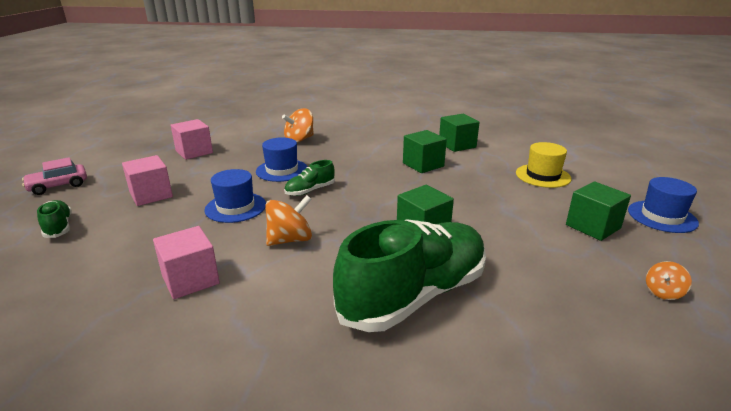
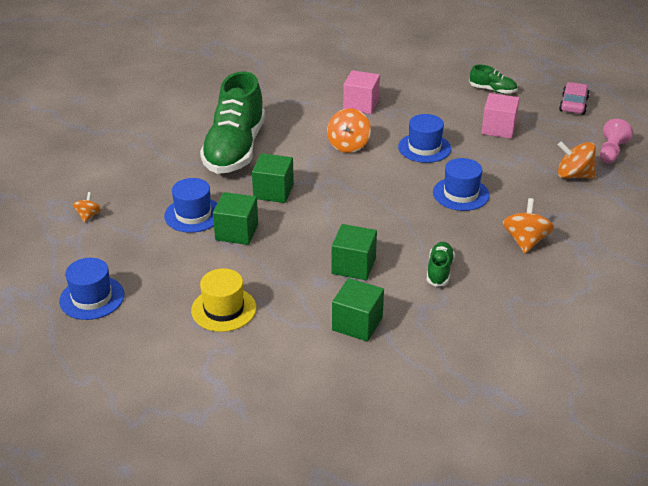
camera: 140 degrees right, 10 degrees up
(138, 153) = (611, 152): none -> pink pawn
(194, 152) = (573, 175): pink cube -> orange spinning top
(310, 191) = (401, 185): green shoe -> green shoe (439, 271)
(526, 243) = (193, 215): none -> blue hat
(593, 226) = (149, 255): green cube -> green cube (237, 232)

